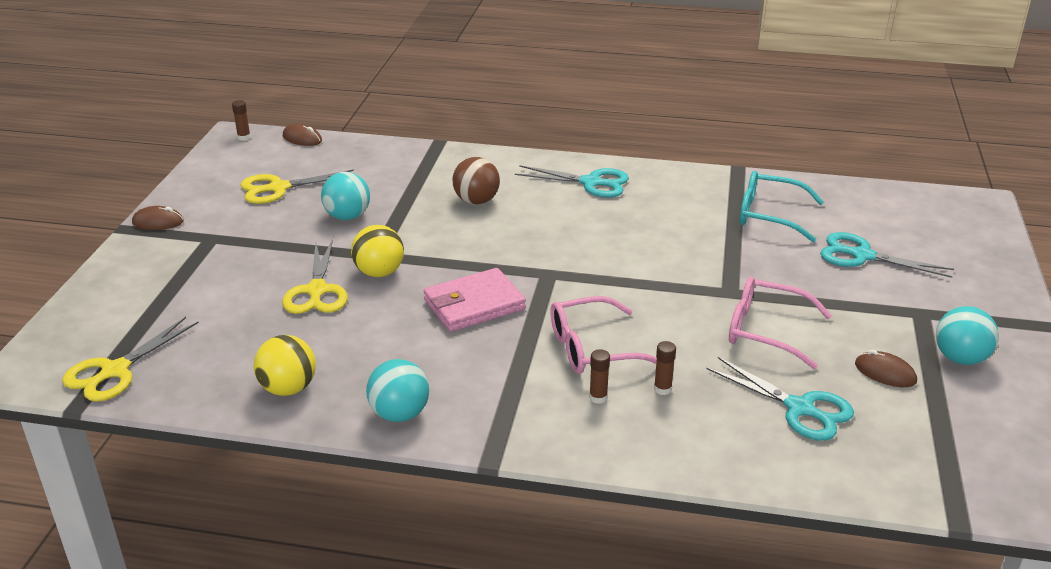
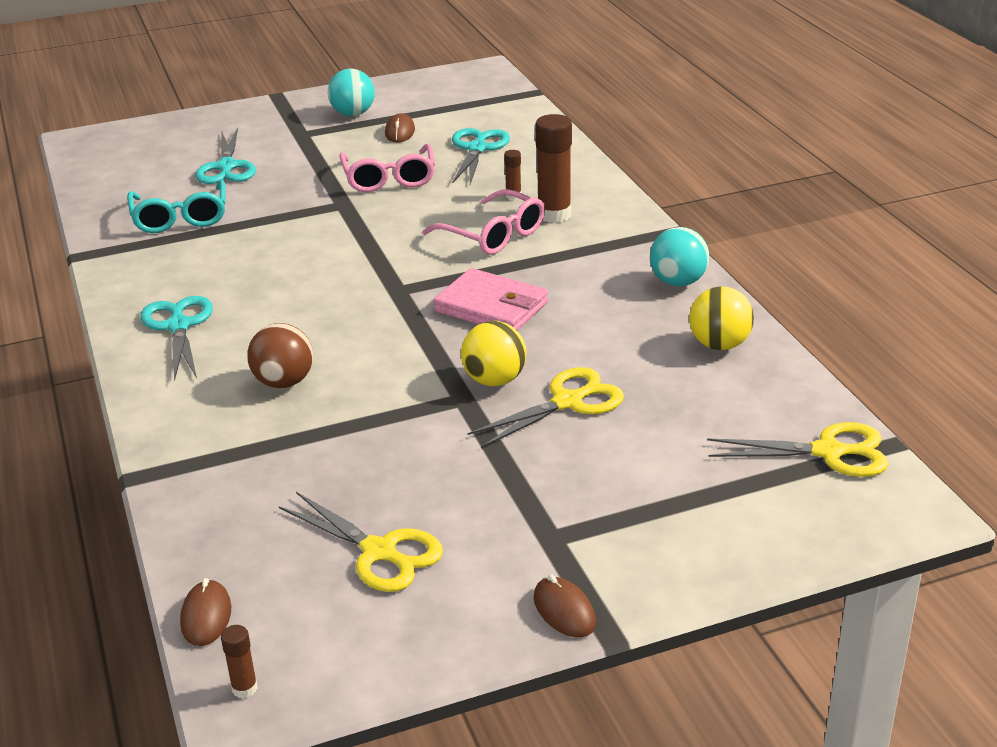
camera: 120 degrees left, 0 degrees up
(347, 216) = (401, 456): turquoise ball -> none
(598, 397) = (554, 215): brown glue stick -> brown glue stick, size x2.09

